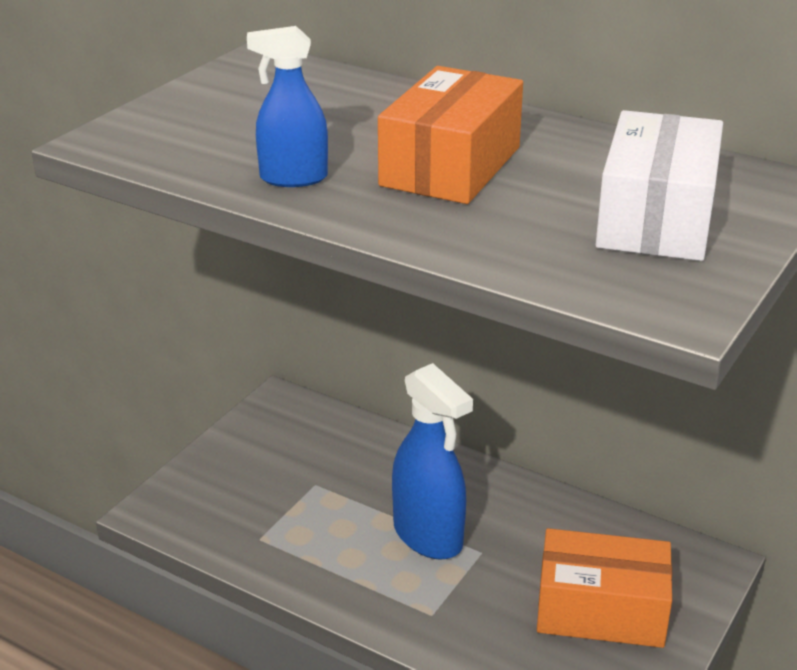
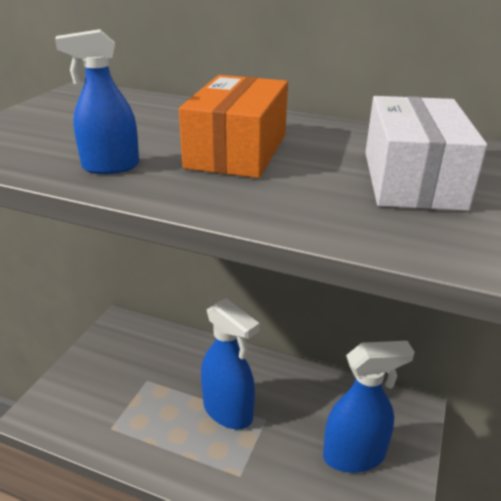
camera: 10 degrees left, 0 degrees up
(601, 610) = (354, 455): orange box -> blue spray bottle

